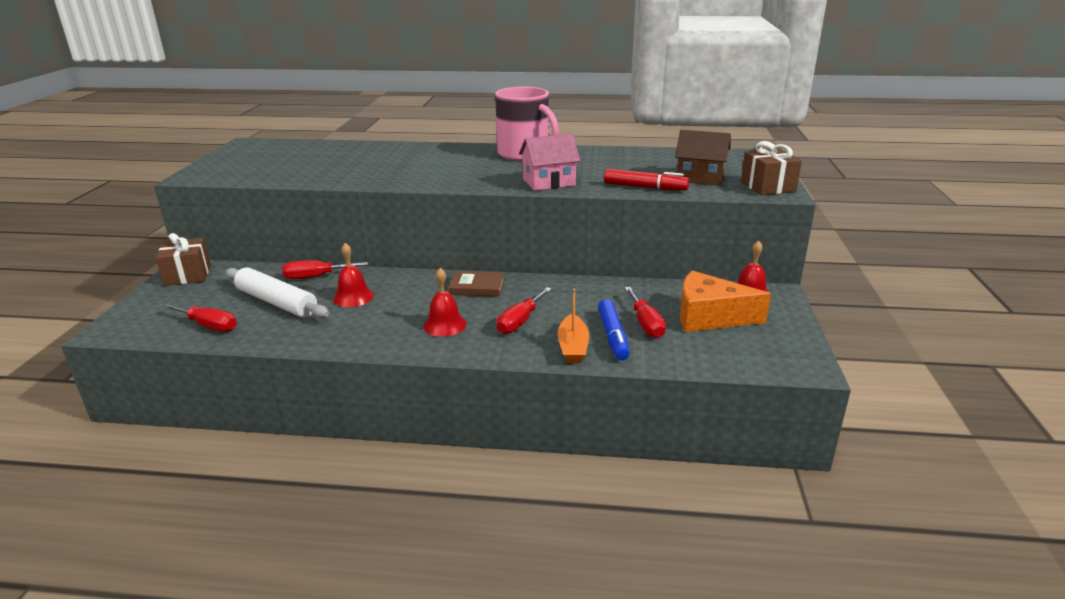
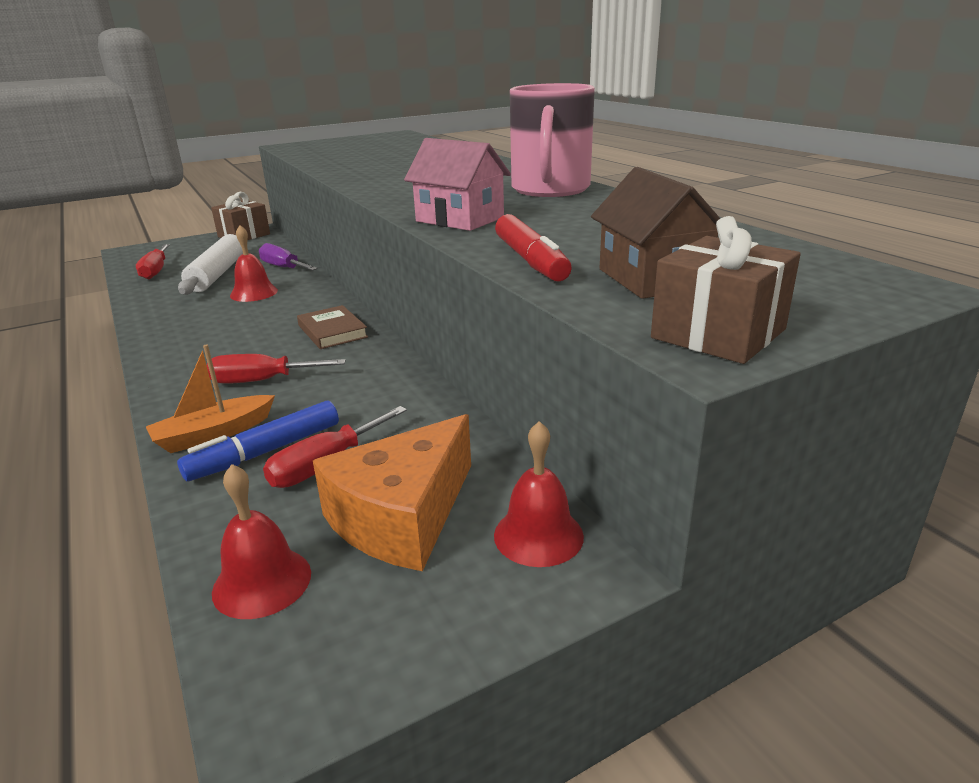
camera: 55 degrees right, 0 degrees up
(316, 277) = (283, 268): red screwdriver -> purple screwdriver
(445, 325) = (222, 347): red bell -> red bell (262, 582)
(709, 317) = (403, 516): orange cheese -> orange cheese turned 120 degrees counterclockwise

